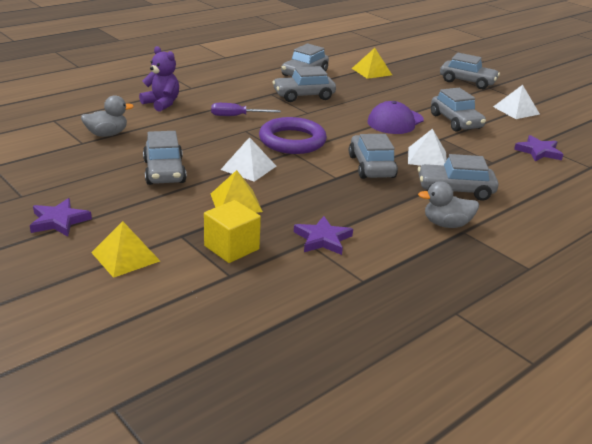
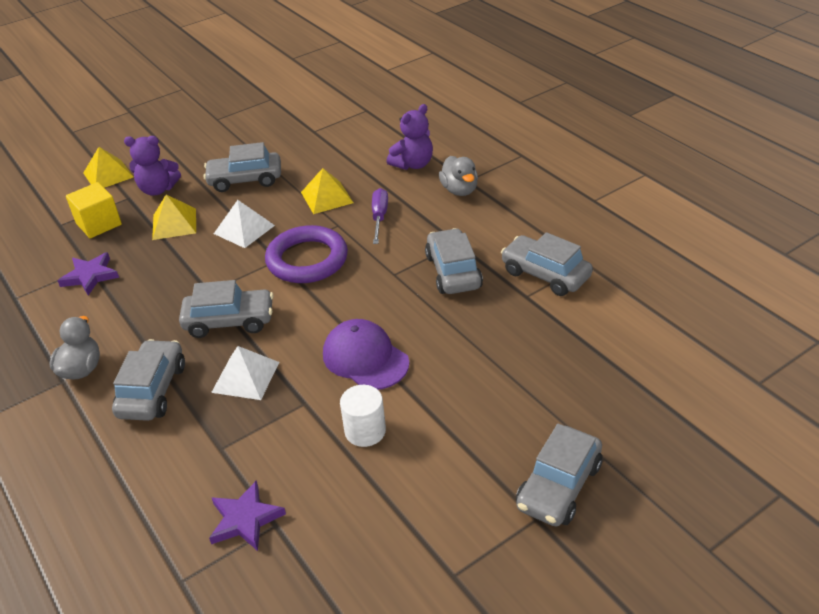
camera: 100 degrees right, 10 degrees up
(59, 221) = (171, 140): purple star -> none
(107, 134) = (331, 141): grey duck -> grey duck (459, 190)
(169, 218) = (158, 189): none -> purple teddy bear
(371, 71) = (578, 351): yellow pyramid -> yellow pyramid (327, 197)
(455, 121) = (365, 431): grey car -> white cylinder
(516, 110) = (419, 535): white pyramid -> none

